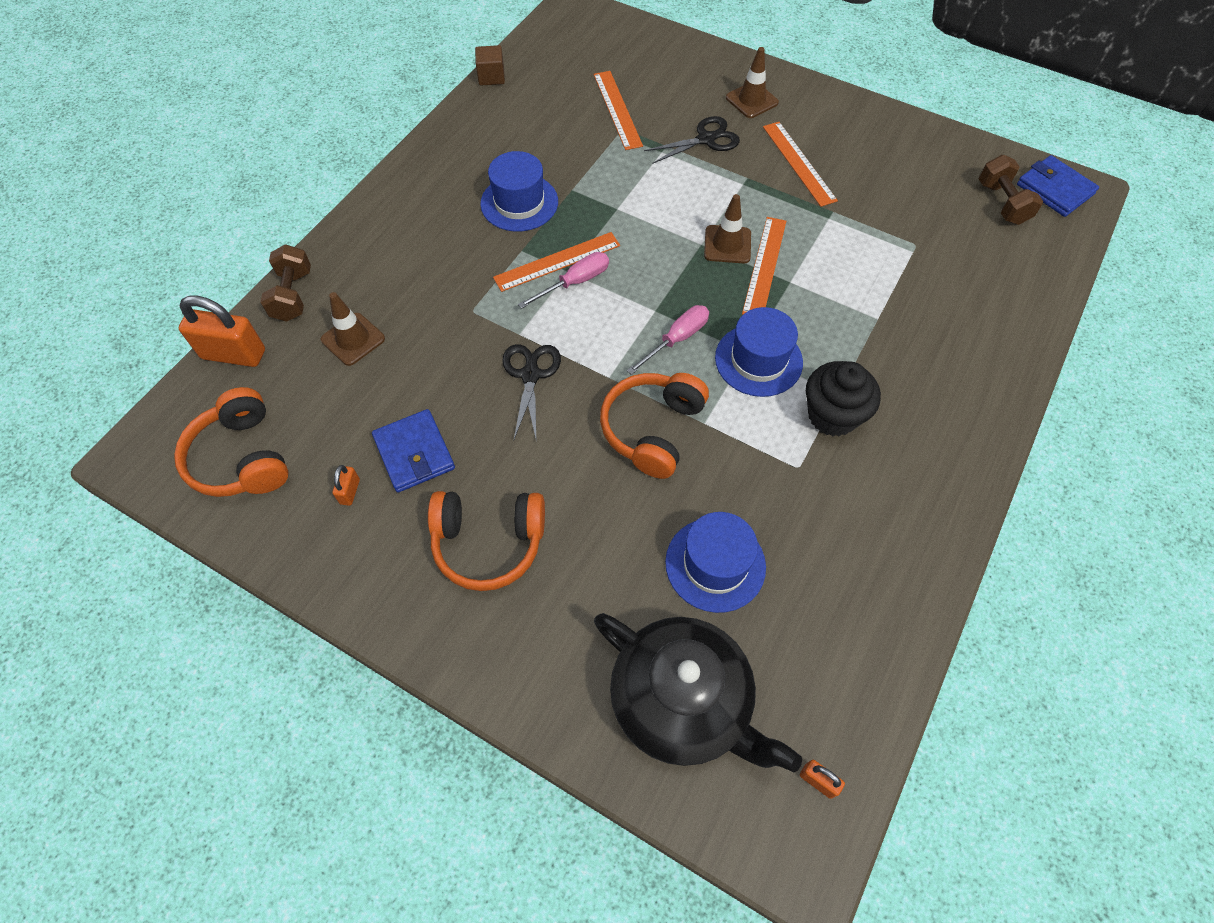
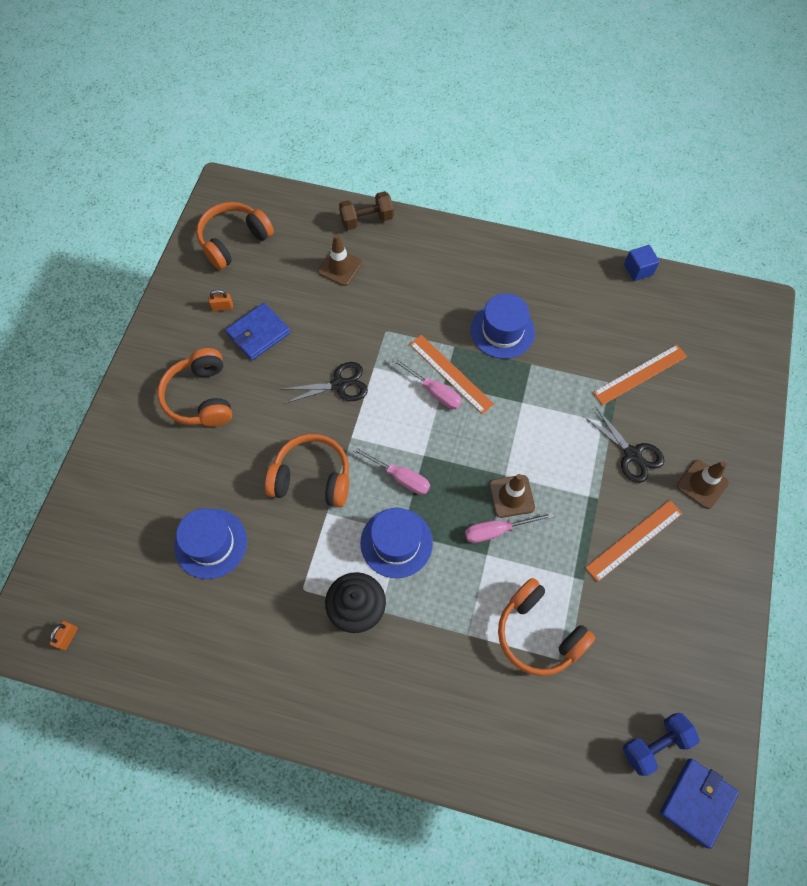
camera: 75 degrees right, 5 degrees up
(234, 354) = (309, 206): orange padlock -> none
(491, 77) = (638, 270): brown cube -> blue cube
(682, 701) = (110, 541): black teapot -> none
(764, 266) = (497, 530): orange ruler -> pink screwdriver
(884, 260) = (538, 633): none -> orange headphones
(1002, 203) = (655, 744): brown dumbbell -> blue dumbbell

